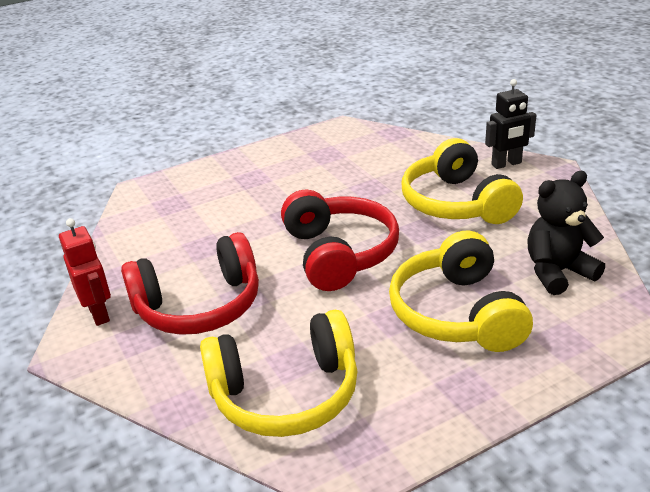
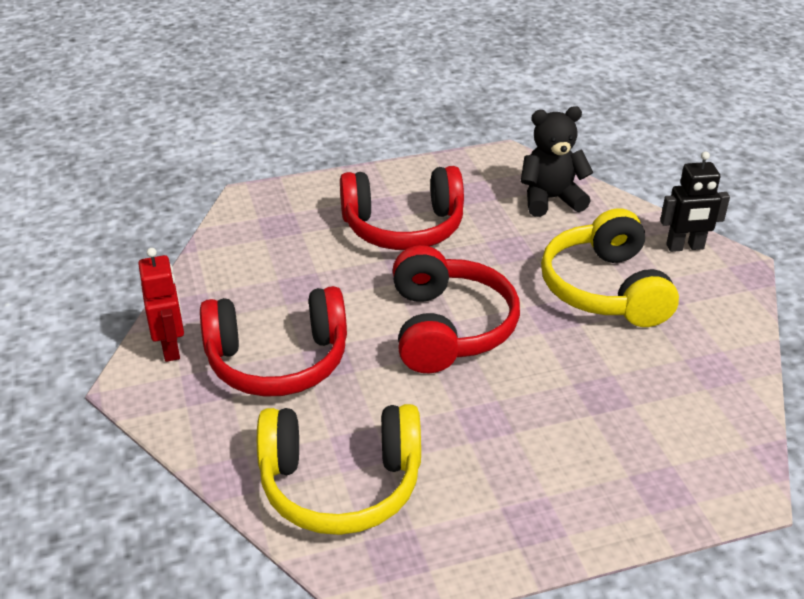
camera: 10 degrees right, 5 degrees up
(277, 188) = (403, 227): none -> red headphones
(457, 313) = (556, 430): yellow headphones -> none
(557, 272) = (690, 403): black teddy bear -> black teddy bear (550, 199)

